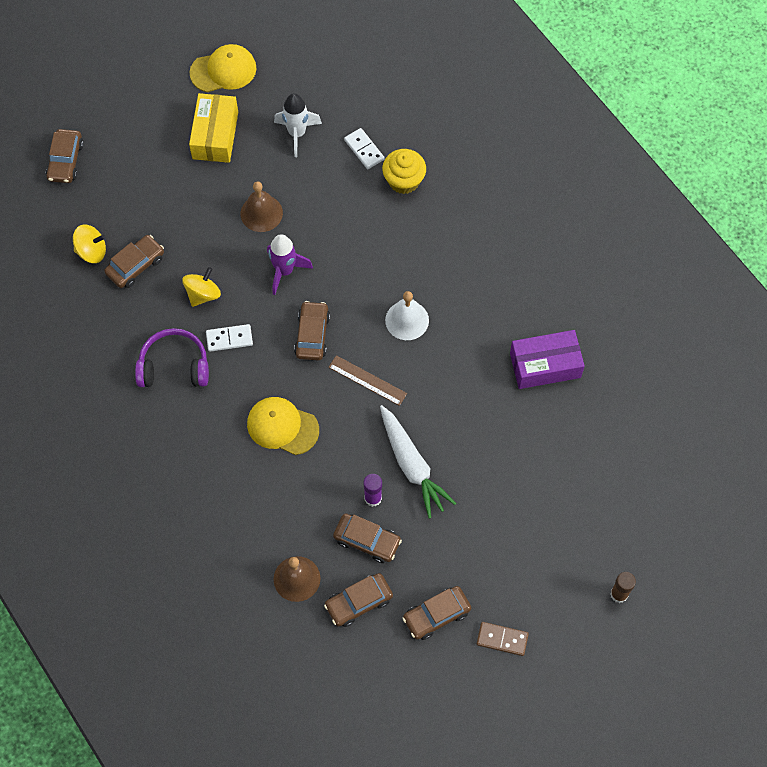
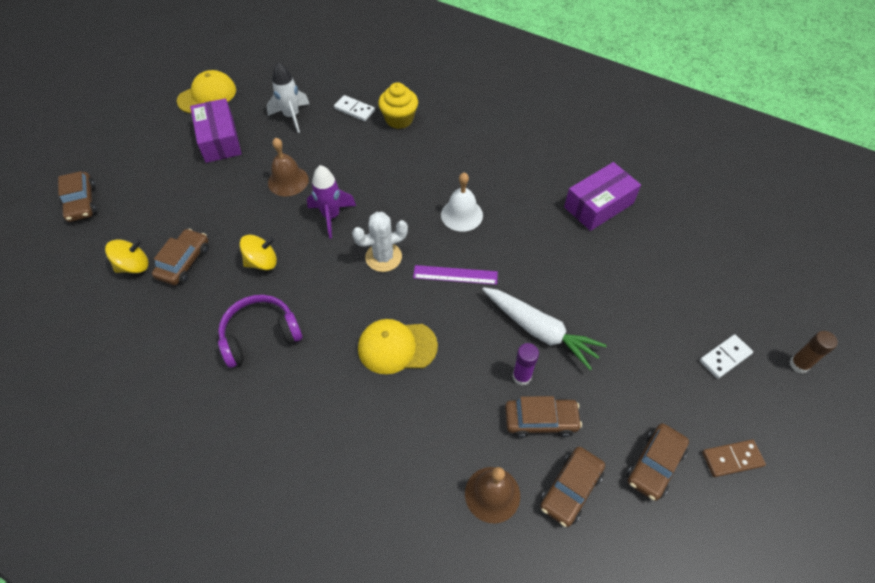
camera: 25 degrees left, 10 degrees down
(203, 294) = (262, 262): yellow spinning top -> yellow spinning top turned 60 degrees clockwise
(215, 135) = (219, 140): yellow box -> purple box
(229, 339) = (305, 290): white domino -> white domino (725, 357)
(312, 335) = (383, 257): brown car -> white cactus
(367, 380) = (455, 275): brown ruler -> purple ruler

